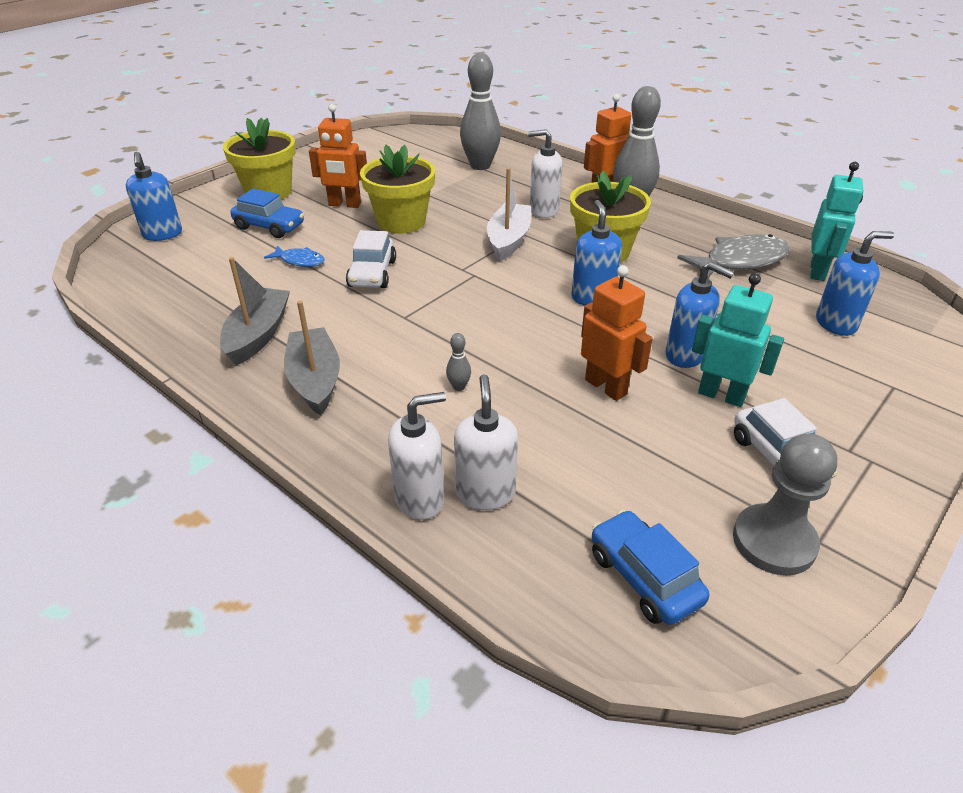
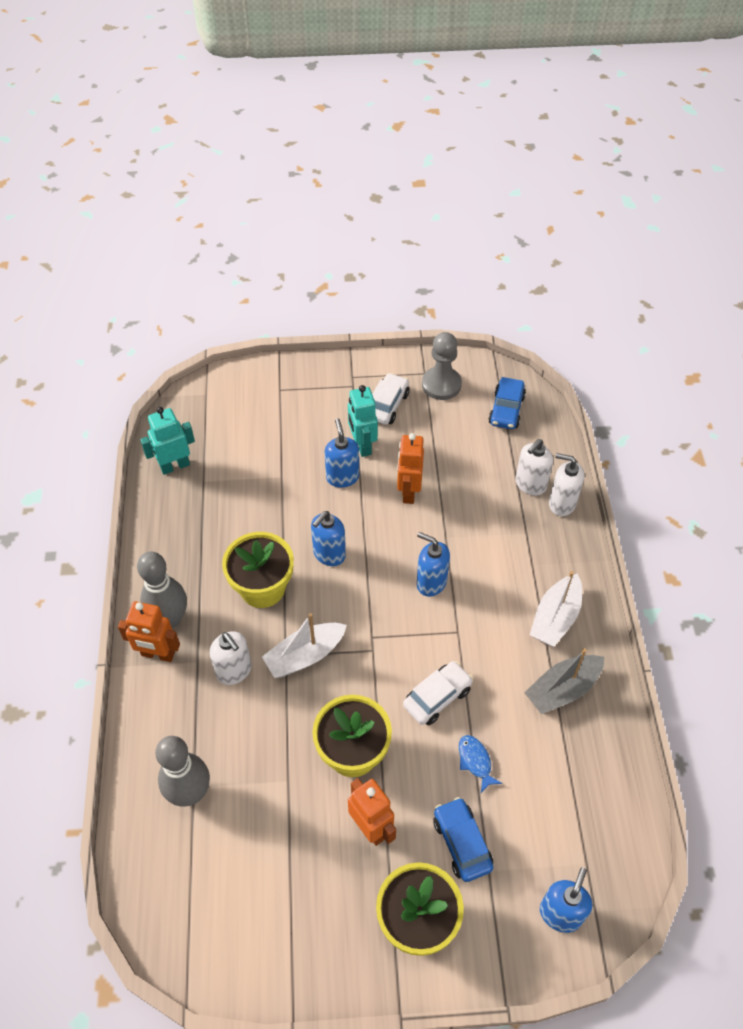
camera: 135 degrees left, 15 degrees up
(315, 380) = (555, 618): grey boat -> white boat
(459, 387) = (482, 550): grey bowling pin -> none
(740, 261) = (200, 509): grey fish -> none
(836, 324) = (237, 433): blue soap dispenser -> blue soap dispenser (431, 582)

